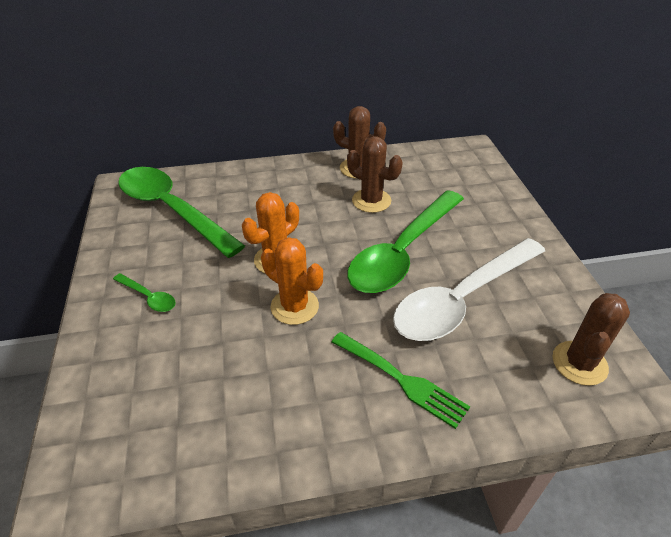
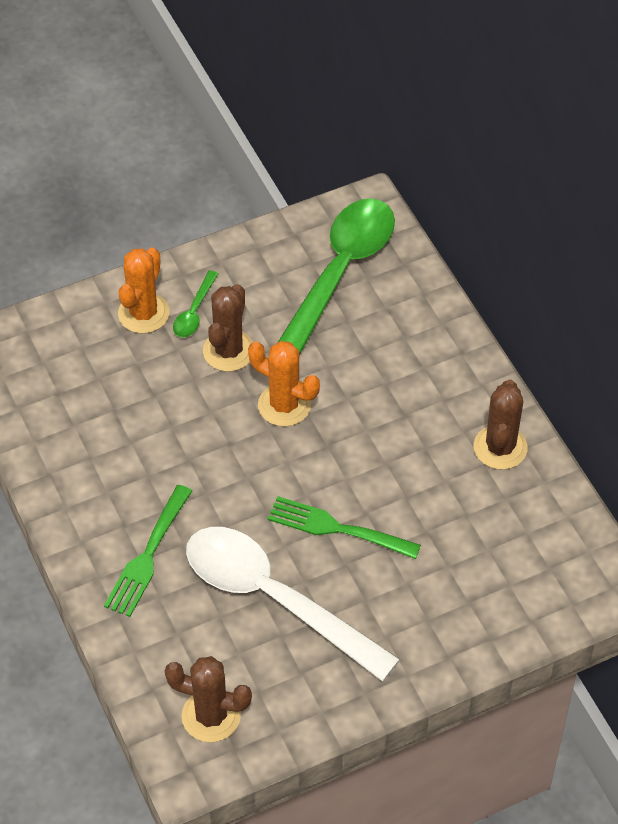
camera: 75 degrees right, 10 degrees up
(294, 306) = (218, 442): orange cactus -> orange cactus (143, 313)
(371, 201) = (429, 478): brown cactus -> brown cactus (229, 351)
(402, 252) = (336, 528): green spoon -> green fork

